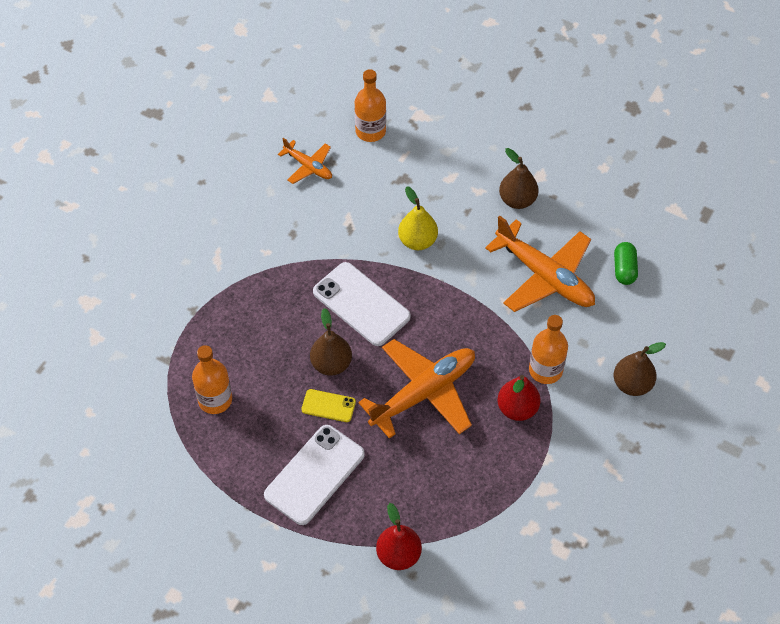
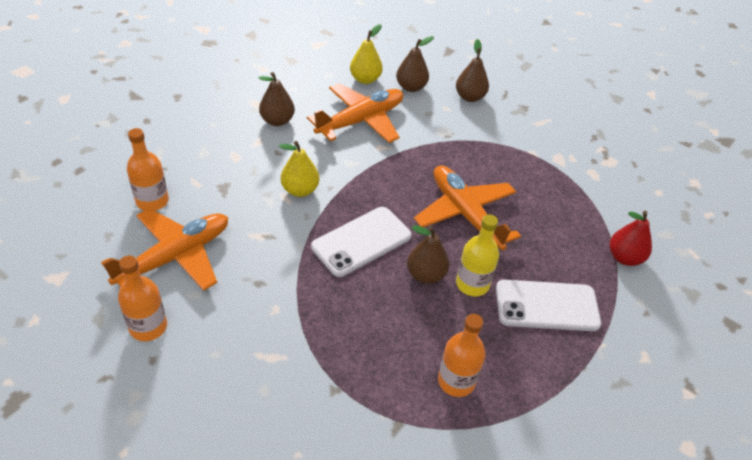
camera: 85 degrees left, 10 degrees down
(308, 166) = (175, 257): orange plane -> orange plane, size x1.91
(314, 475) = (547, 306): white phone -> white phone turned 45 degrees counterclockwise
(328, 406) = (472, 284): yellow phone -> yellow bottle
(517, 409) = (486, 160): red pear -> none
(545, 370) = (451, 138): orange bottle -> orange bottle (148, 327)
(624, 269) = (365, 79): green capsule -> yellow pear
(627, 318) = (411, 87): none -> brown pear

